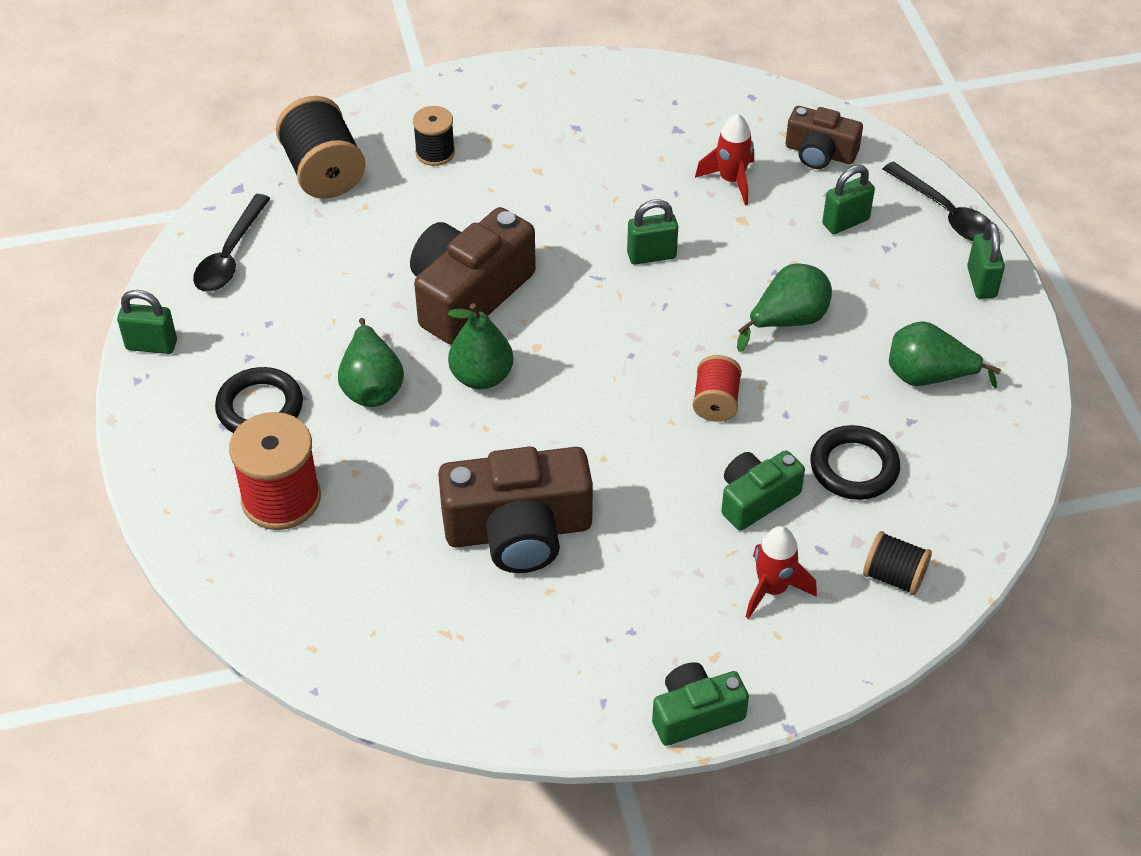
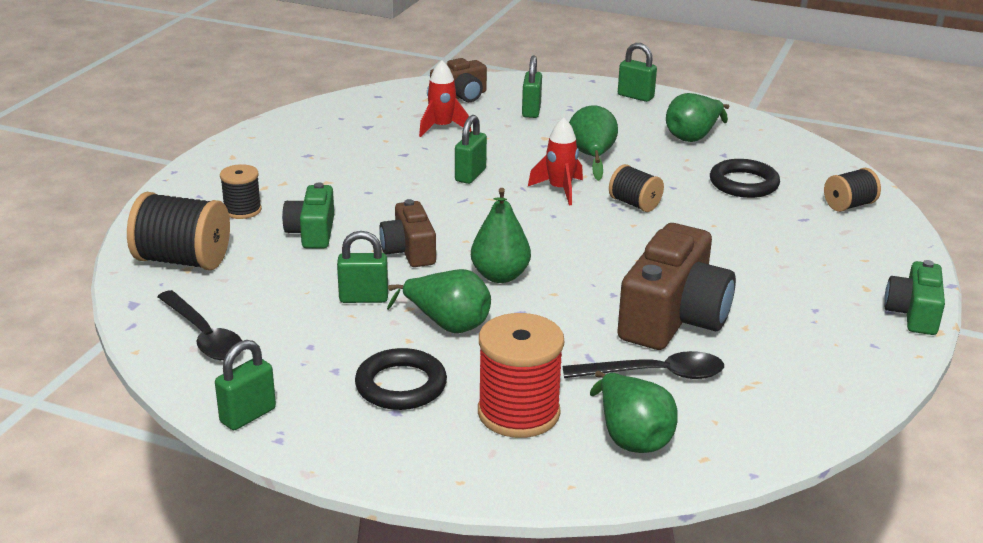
camera: 55 degrees left, 20 degrees down
(304, 586) = (631, 437): none -> green pear
(365, 312) = (363, 298): none -> green padlock
(468, 294) = (409, 250): brown camera -> brown camera, size x0.58
(715, 402) = (634, 204): red spool -> black spool
(756, 499) = (737, 222): green camera -> green camera (312, 232)
(772, 589) = (823, 246): red rocket -> red rocket (560, 190)
(945, 213) = (565, 85): black spoon -> black spoon (654, 374)

